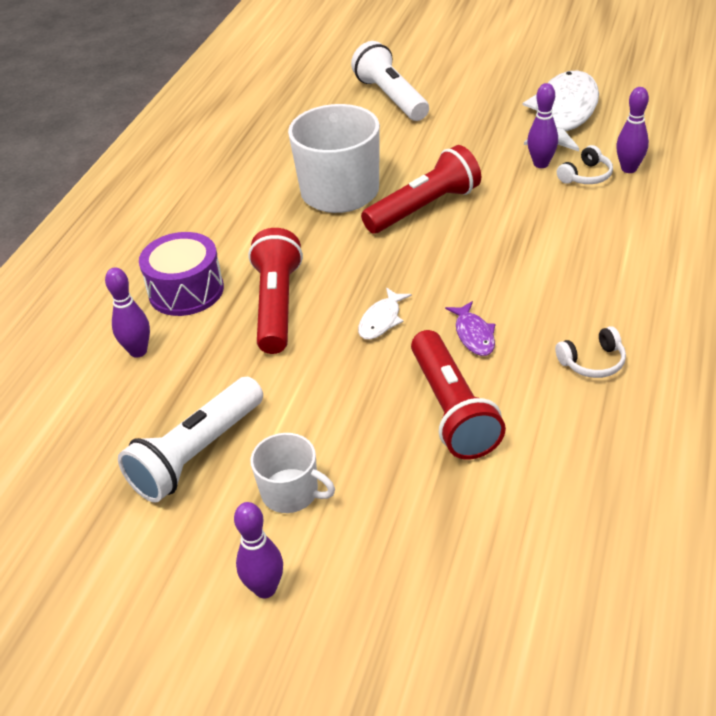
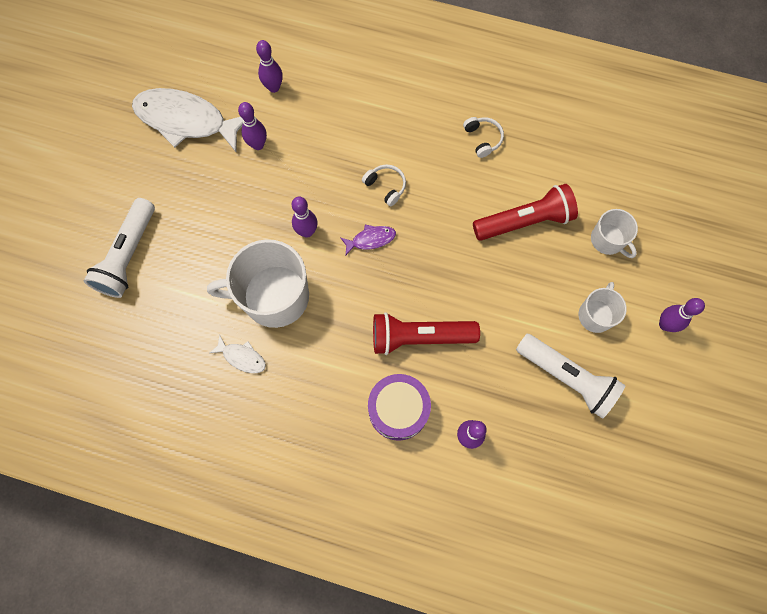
camera: 95 degrees left, 30 degrees up
(381, 320) = (439, 263): white fish -> white fish (242, 357)
(391, 98) = (128, 255): white flashlight -> white flashlight turned 45 degrees counterclockwise
(423, 515) = (608, 240): none -> white mug
(424, 208) = (307, 232): red flashlight -> purple bowling pin
(474, 335) = (456, 205): purple fish -> purple fish (371, 239)
(586, 176) = (279, 116): white headphones -> white headphones (386, 186)

